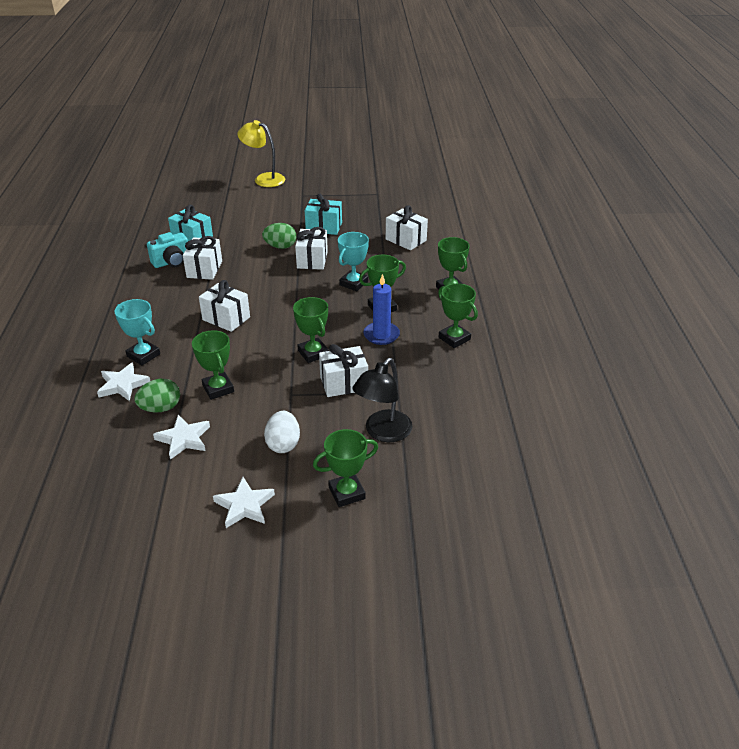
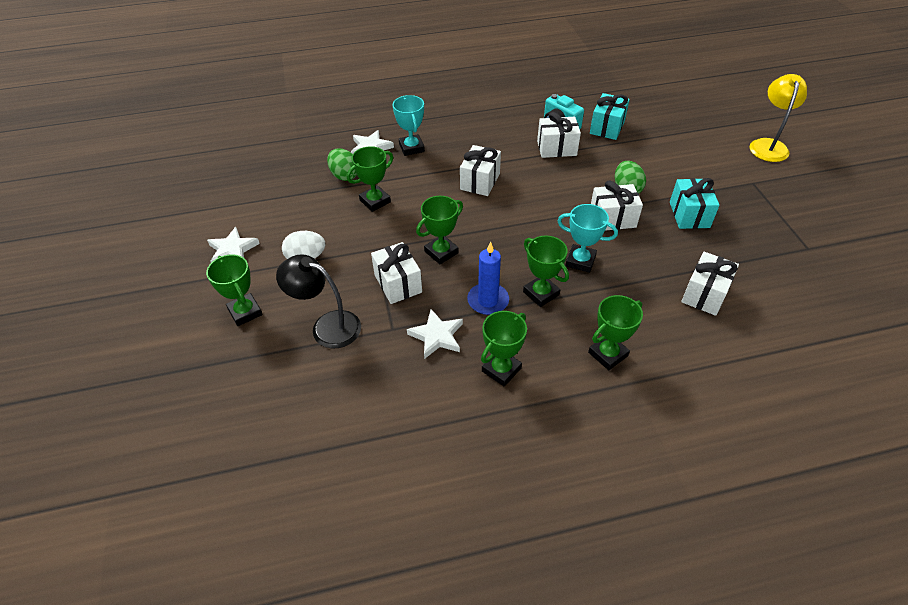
camera: 80 degrees right, 10 degrees up
(143, 355) = (411, 148): turquoise trophy -> turquoise trophy turned 45 degrees counterclockwise
(184, 439) = (308, 197): white star -> white star (437, 336)

